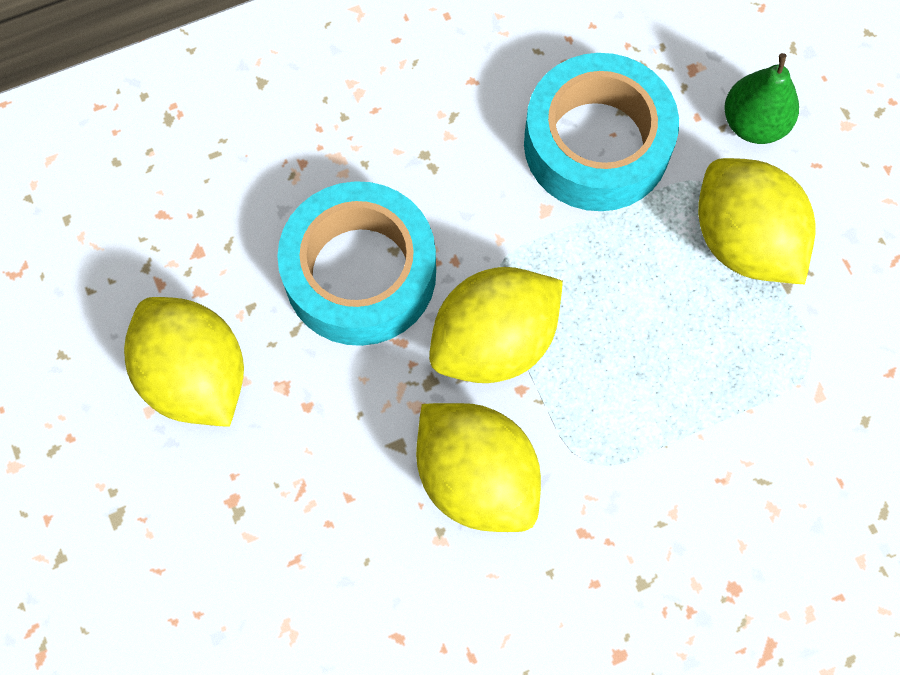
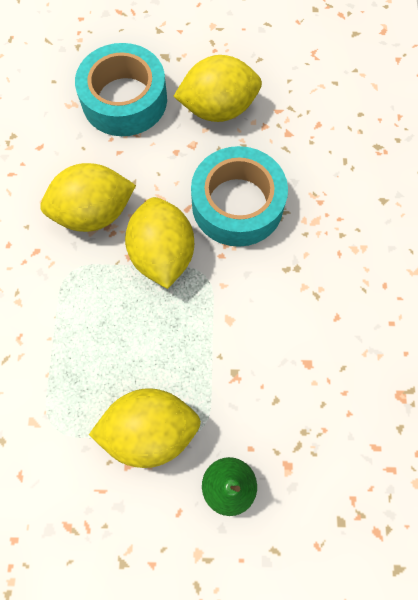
camera: 115 degrees right, 0 degrees up
(596, 144) = (259, 372): turquoise tape -> turquoise tape (124, 100)

